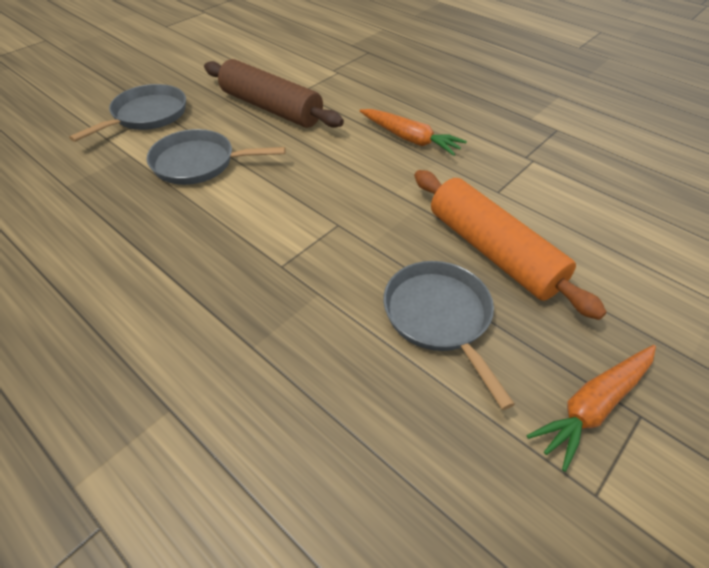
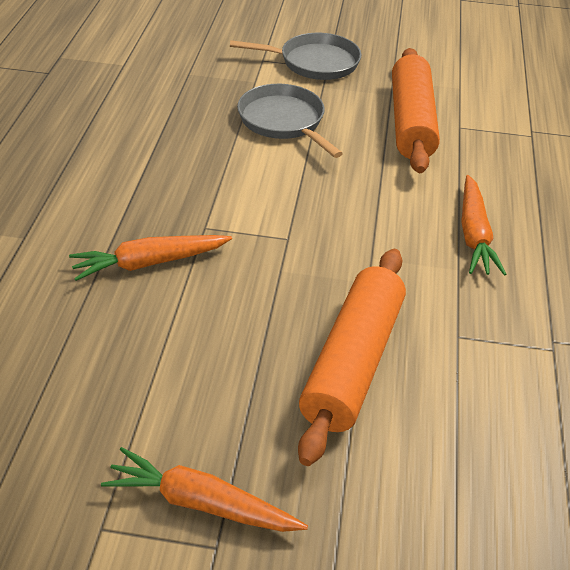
camera: 55 degrees right, 5 degrees down
(271, 108) = (411, 122): brown rolling pin -> orange rolling pin
(294, 322) = (149, 263): none -> orange carrot
(439, 317) = (227, 352): grey pan -> none

